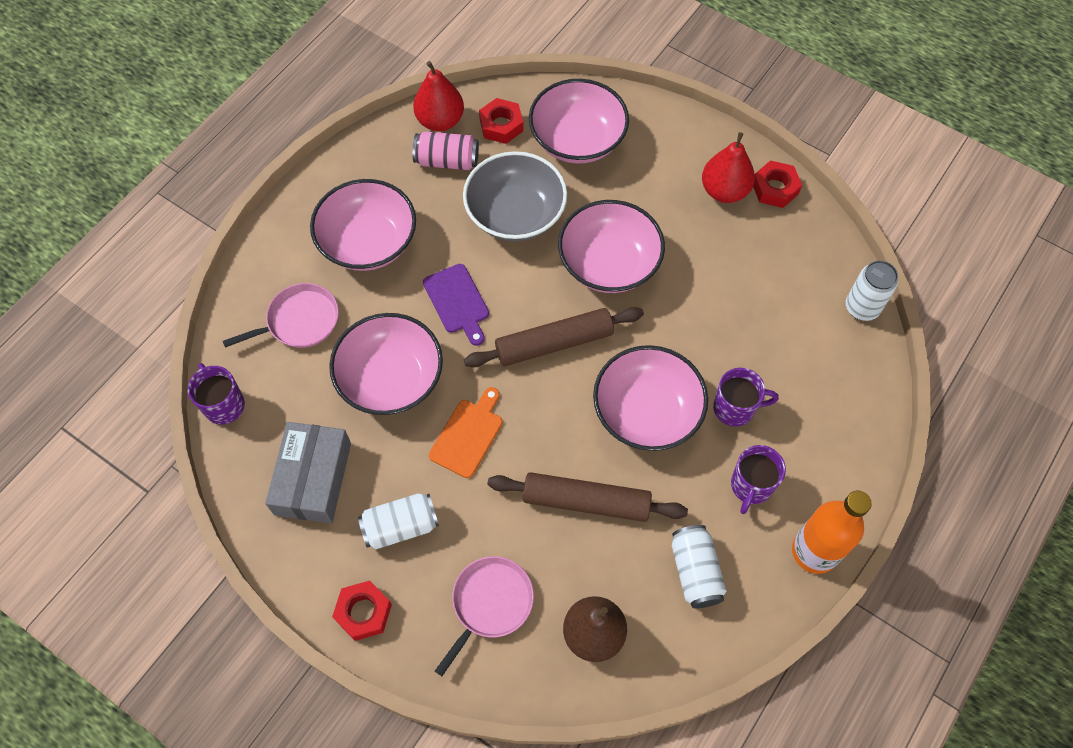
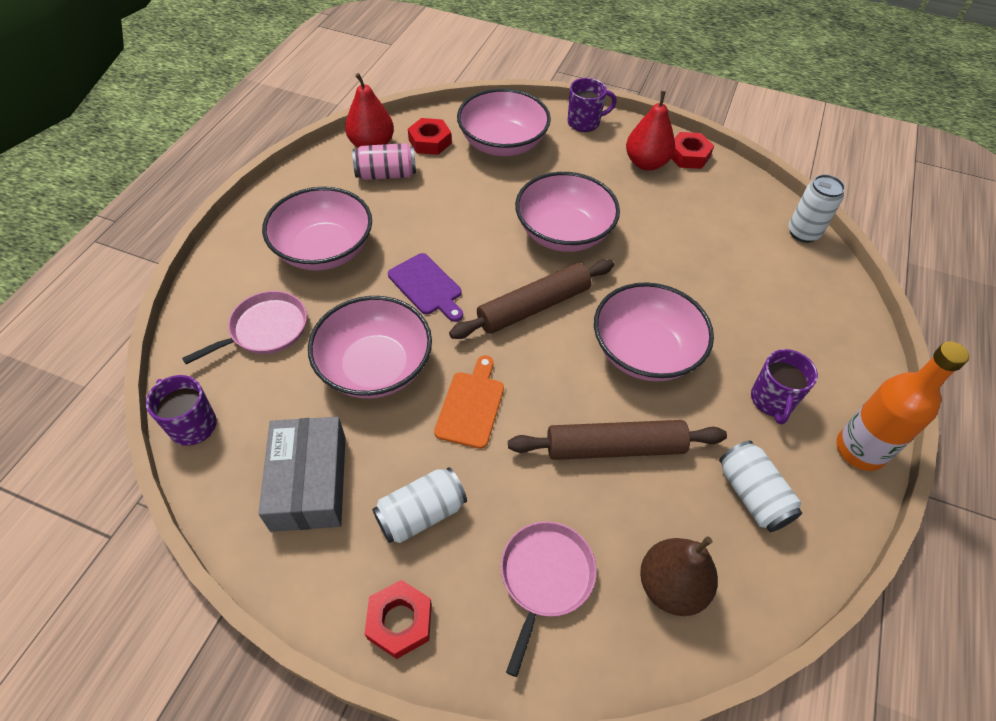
camera: 15 degrees left, 10 degrees down
(515, 214) = (463, 207): grey bowl -> none
(735, 408) = (727, 333): purple mug -> purple mug (584, 122)

